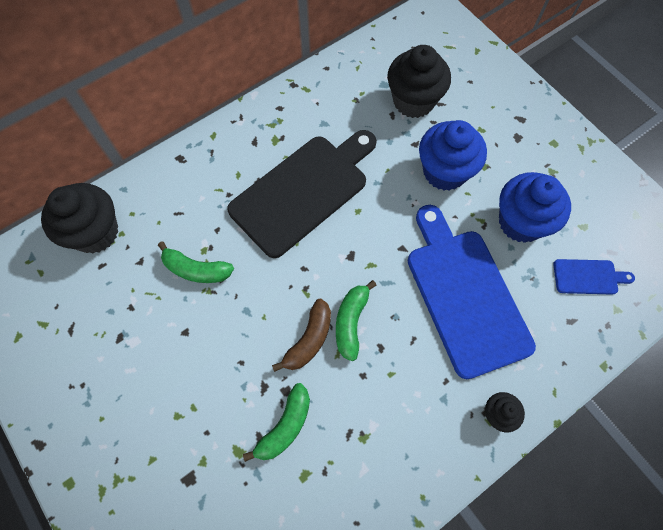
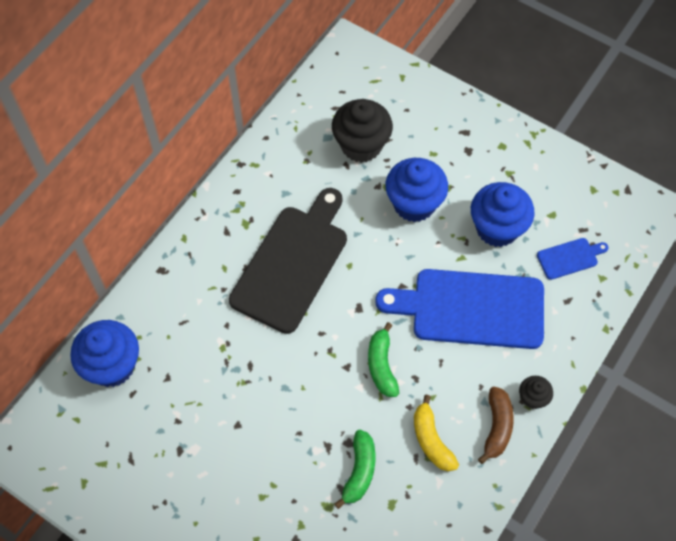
camera: 20 degrees left, 5 degrees down
(95, 232) = (112, 366): black cupcake -> blue cupcake
(196, 270) = (223, 367): green banana -> none
(309, 340) = (351, 393): brown banana -> brown banana (497, 427)
(372, 420) = (431, 440): none -> yellow banana
(464, 295) = (471, 308): blue cutting board -> blue cutting board turned 45 degrees counterclockwise

